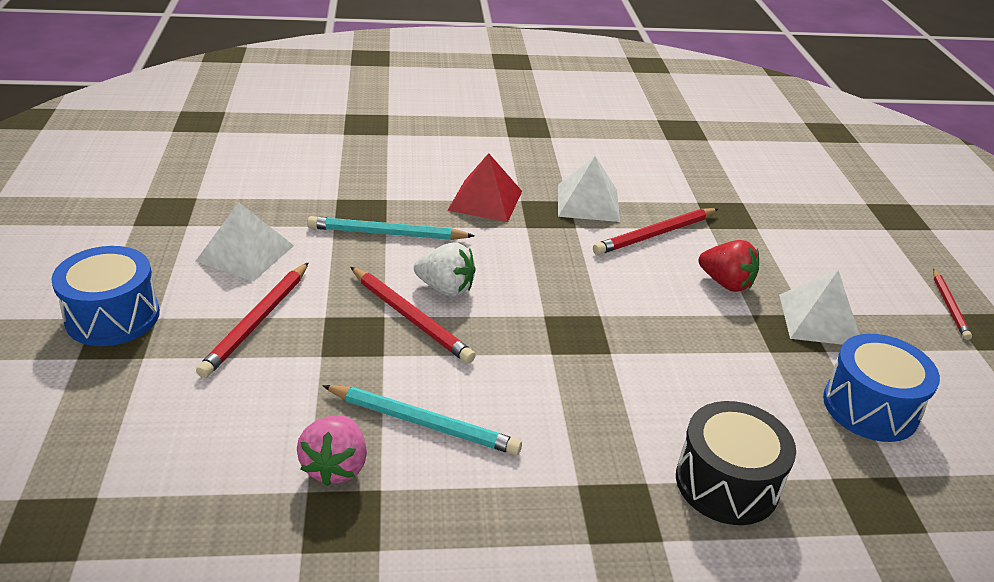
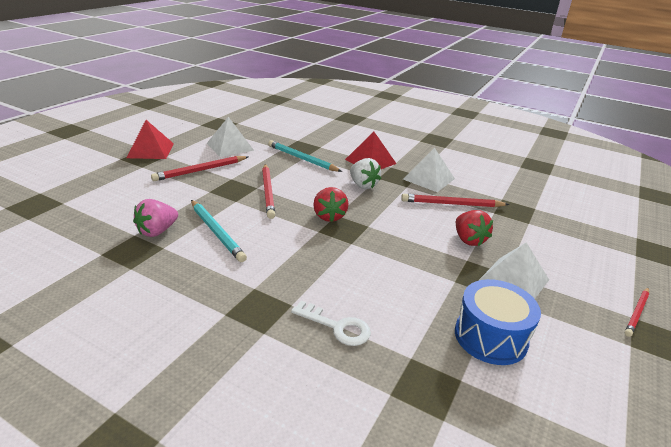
camera: 35 degrees right, 5 degrees down
(112, 316) = (150, 150): blue drum -> red pyramid
(445, 288) = (300, 187): white strawberry -> white strawberry (363, 185)
(538, 322) = (329, 216): none -> red strawberry
(726, 483) = (337, 327): black drum -> white key

